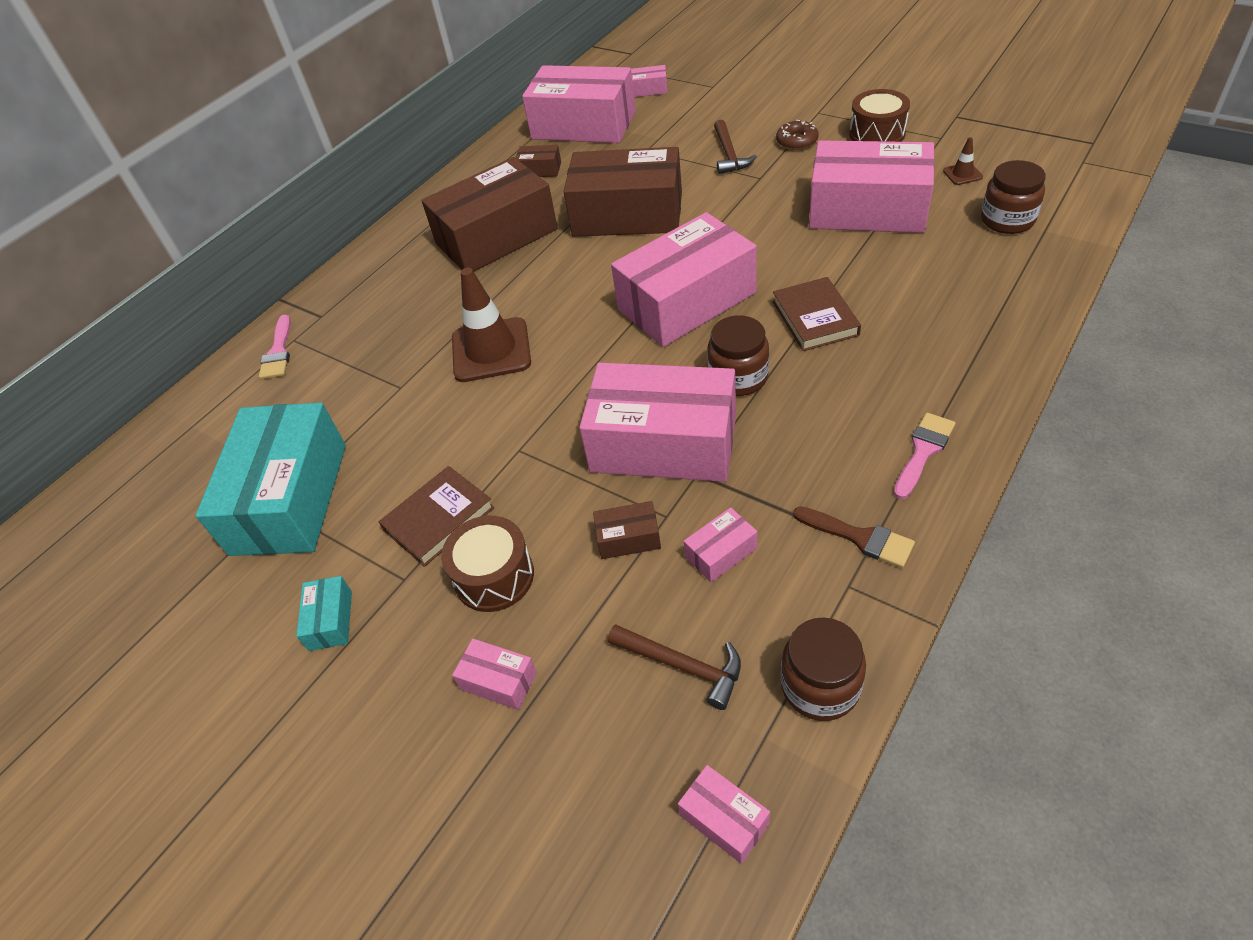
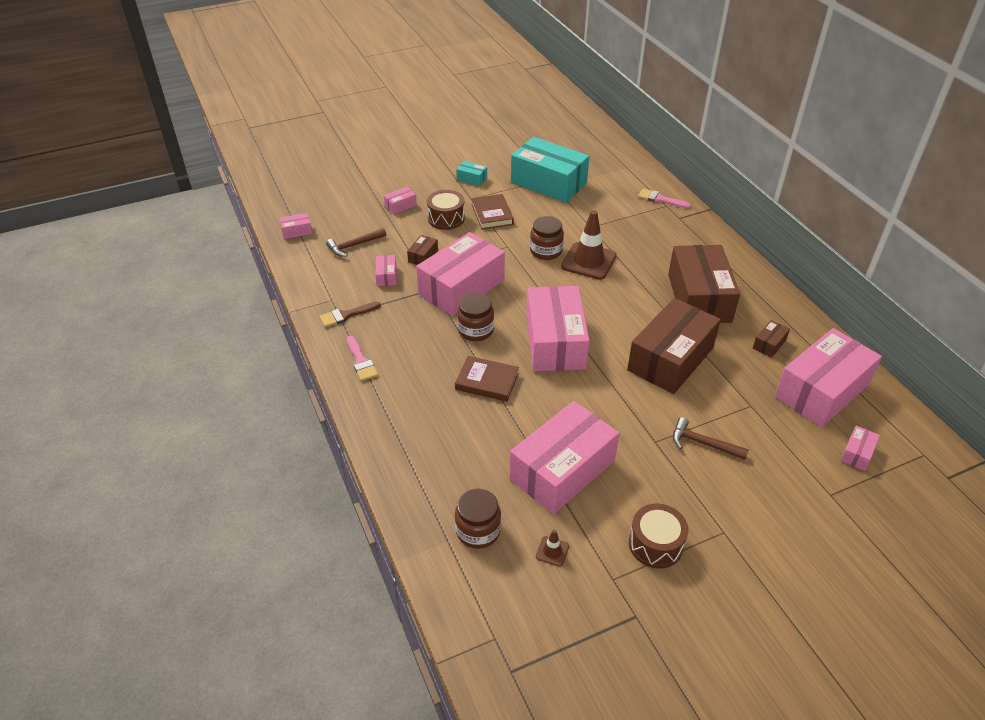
camera: 115 degrees right, 5 degrees down
(797, 141) = (688, 490): brown donut -> none
(820, 686) = (307, 271): brown jar -> brown jar (546, 251)

